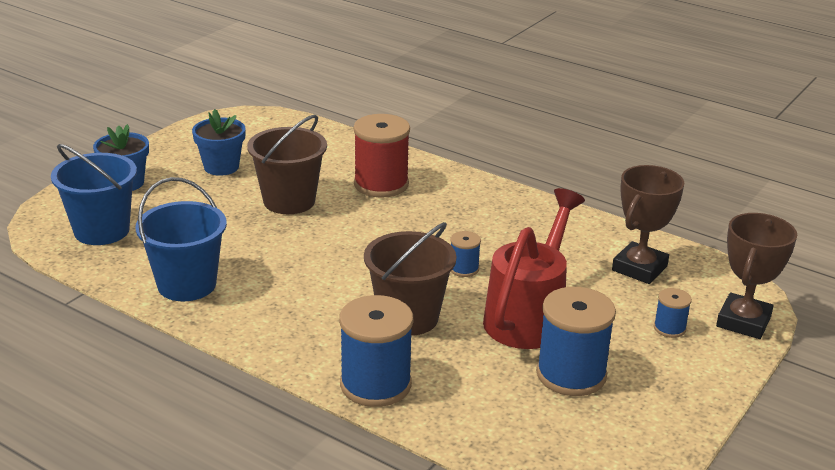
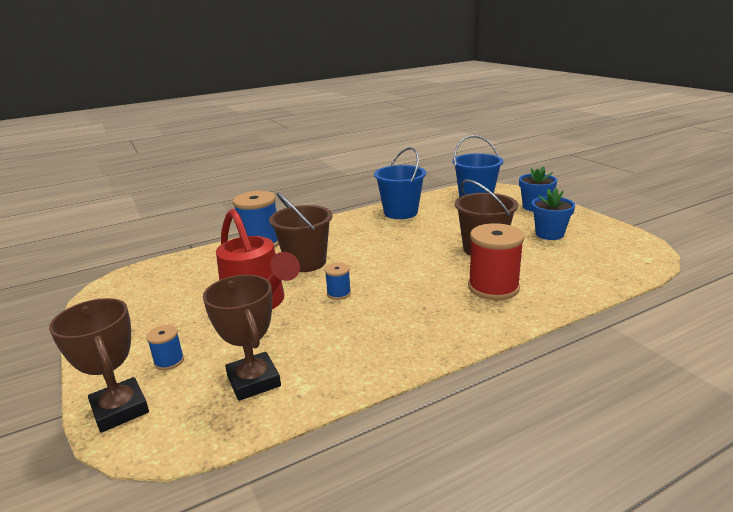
camera: 120 degrees right, 5 degrees down
(571, 374) = (188, 300): blue spool -> none

